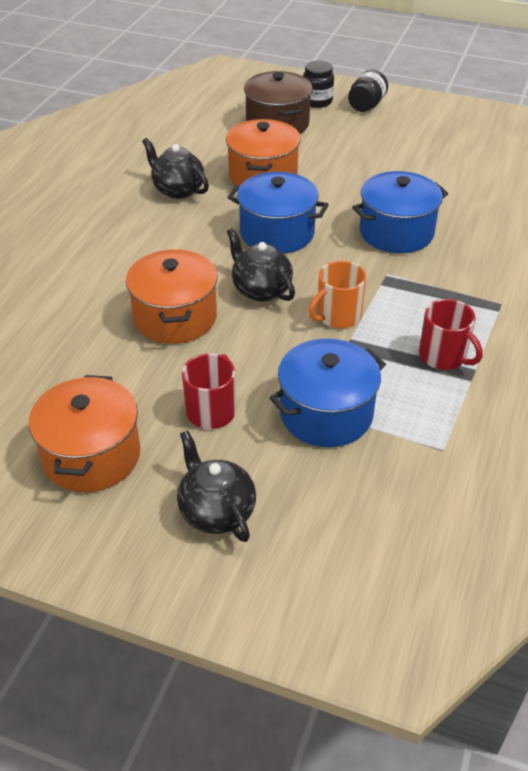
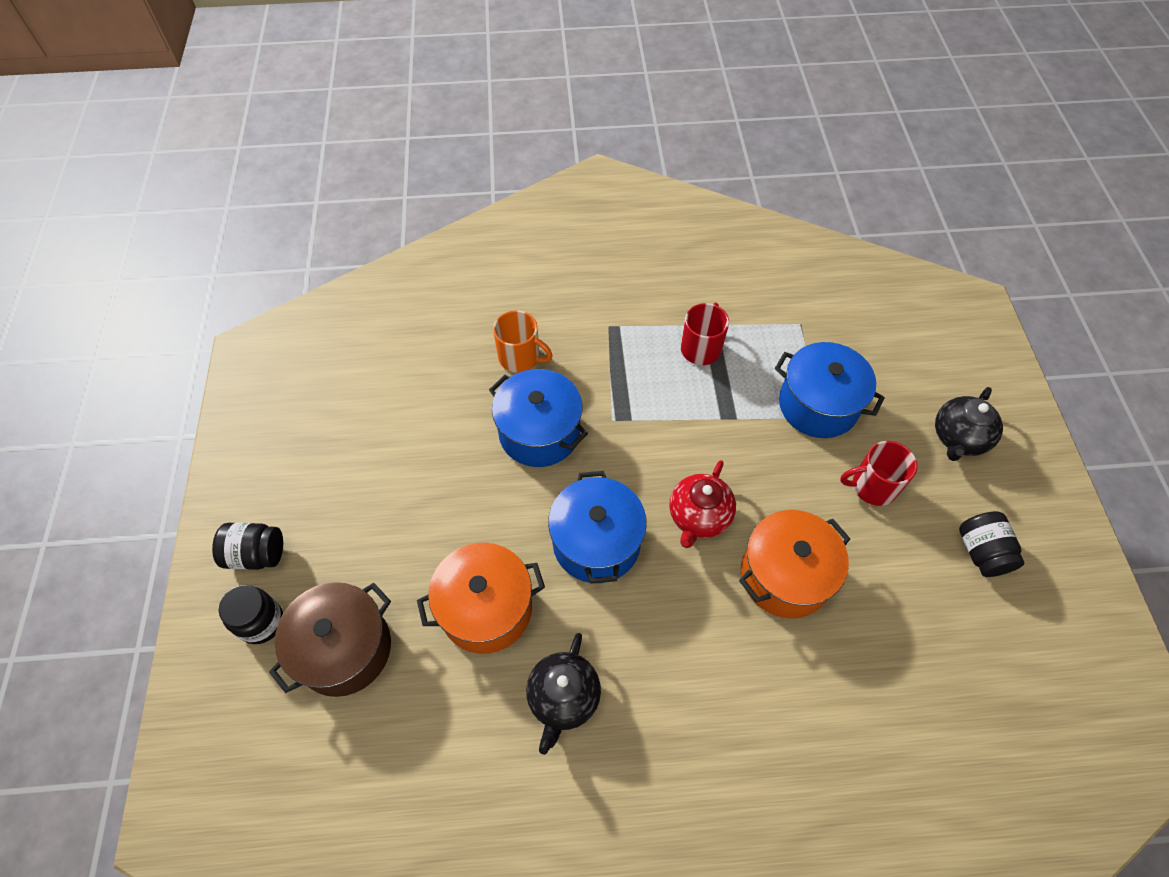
camera: 115 degrees left, 15 degrees up
(91, 455) = (981, 552): orange pot -> black jar
(261, 290) = (698, 517): black teapot -> red teapot
(337, 316) = (697, 438): orange mug -> orange mug (520, 357)

